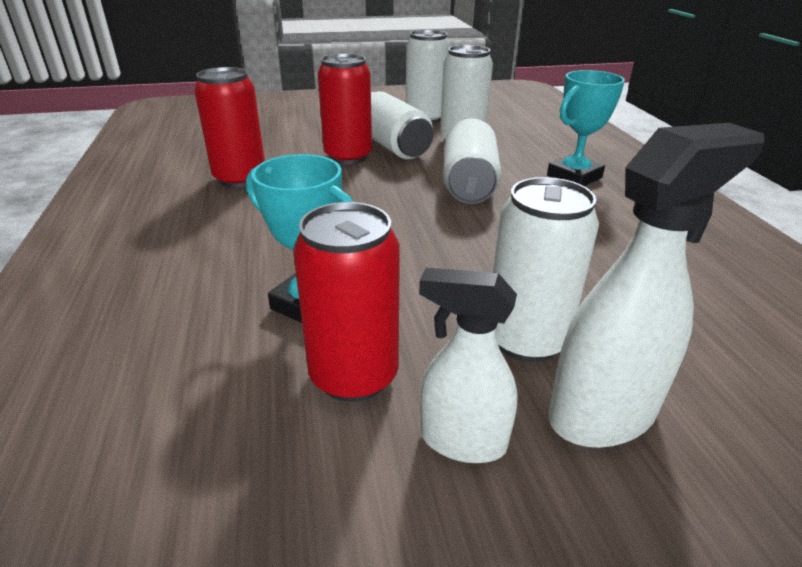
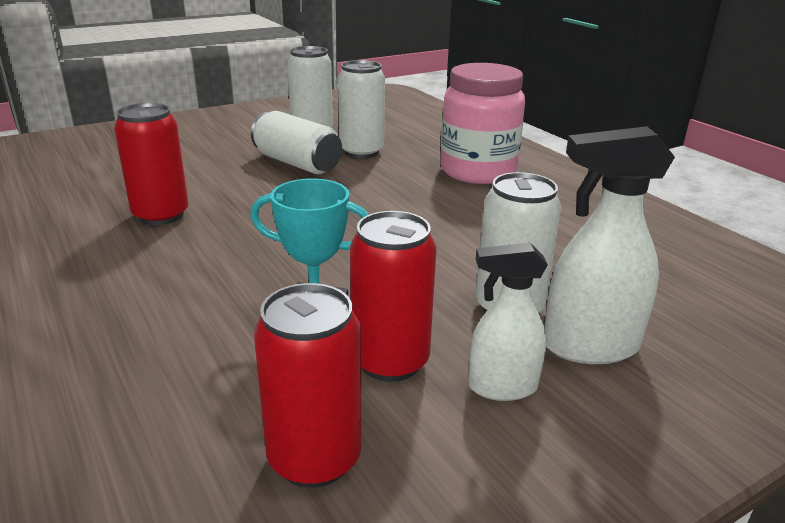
camera: 20 degrees left, 5 degrees down
(348, 157) = (259, 179): red can -> red can (314, 458)
(469, 184) = (391, 190): white can -> none
(574, 177) = (477, 171): turquoise trophy -> pink jar
(603, 413) = (589, 346): white spray bottle -> white spray bottle turned 135 degrees counterclockwise

